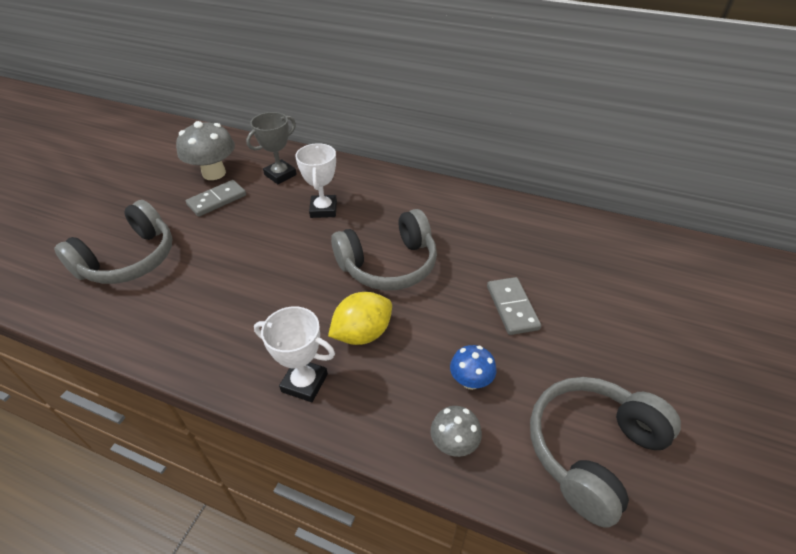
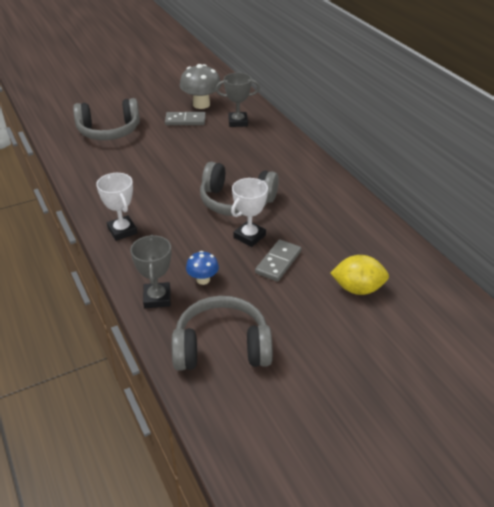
camera: 40 degrees right, 5 degrees down
(323, 209) = (238, 153): white trophy -> white trophy (249, 236)
(362, 333) = (177, 226): yellow lemon -> yellow lemon (357, 289)
(454, 444) = (157, 298): grey mushroom -> grey trophy

